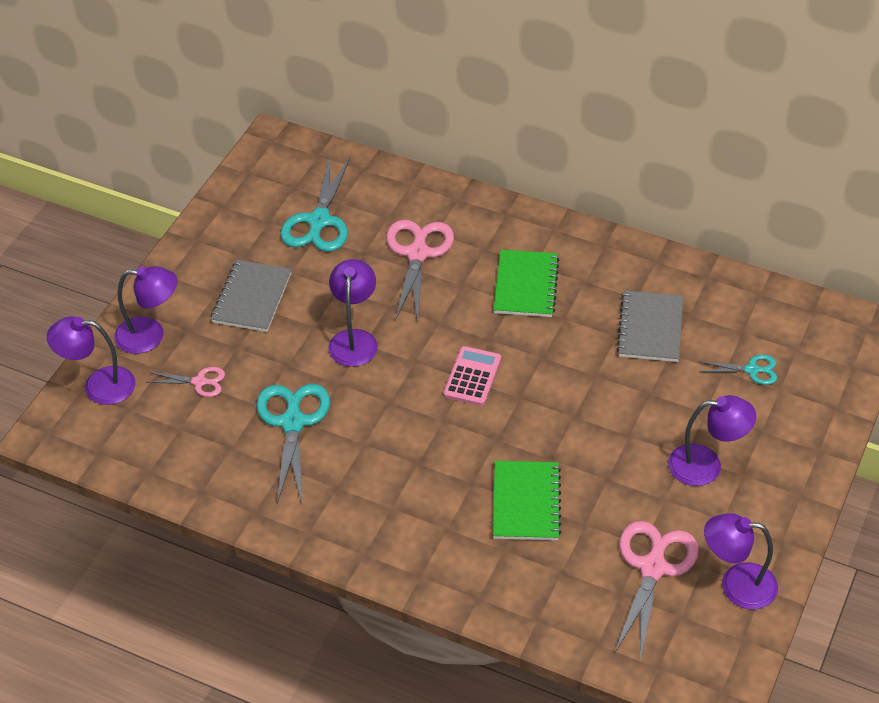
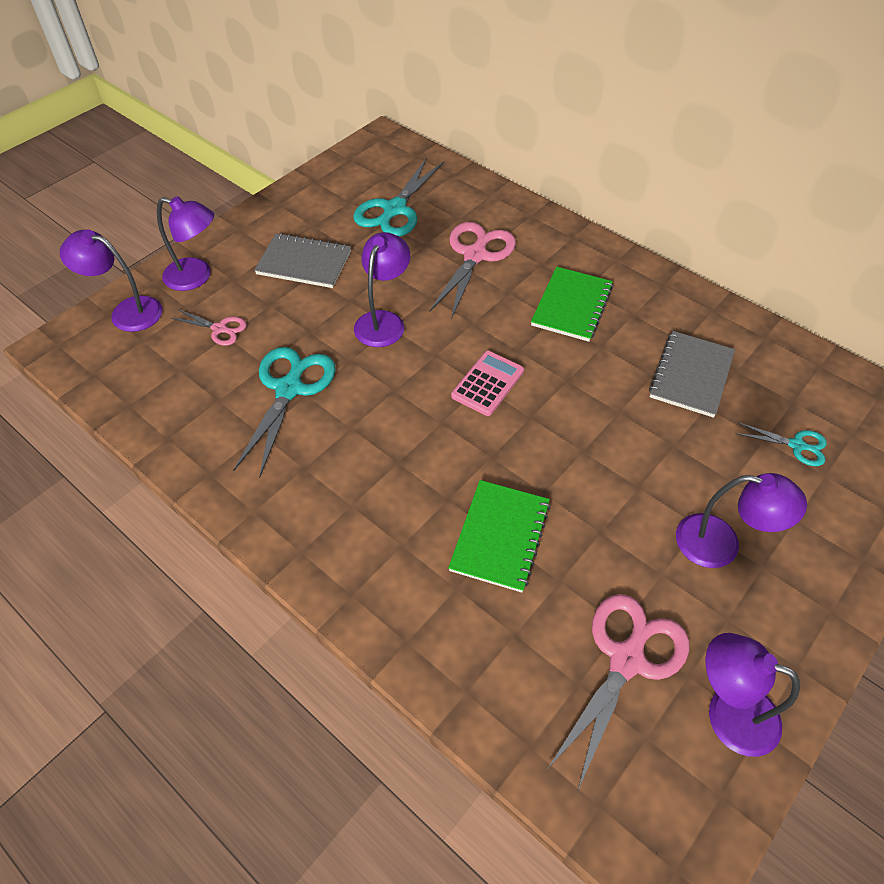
camera: 15 degrees right, 5 degrees up
(251, 298) = (304, 263): grey notebook -> grey notebook turned 75 degrees clockwise

